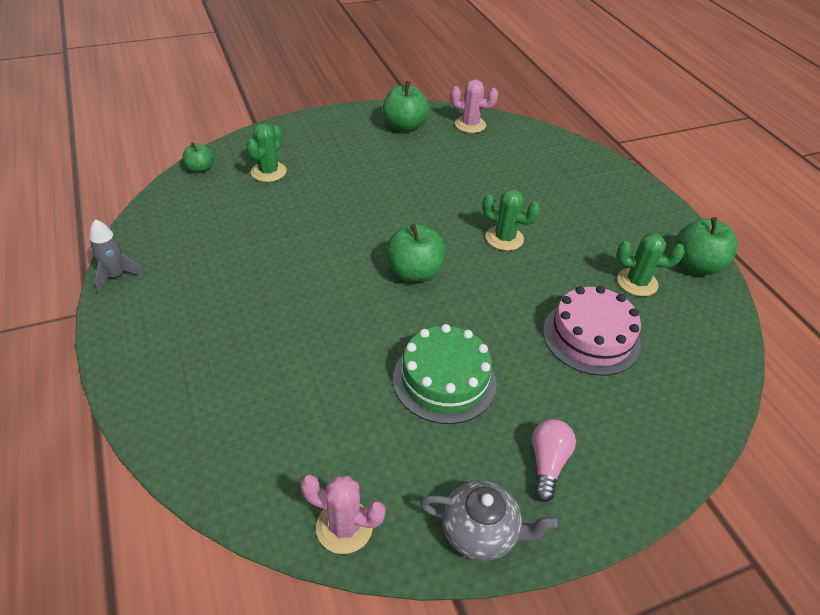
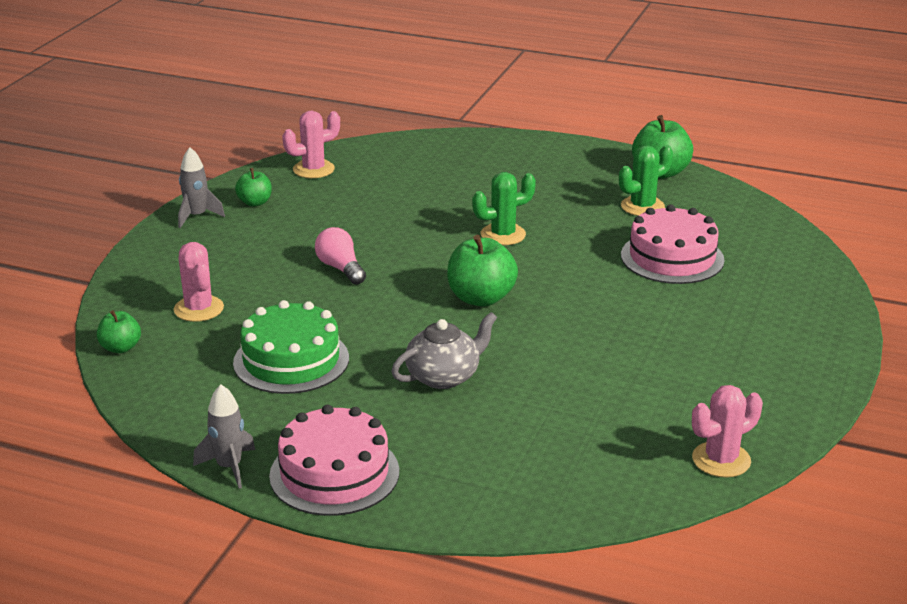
camera: 45 degrees left, 15 degrees down
(146, 323) = (334, 473): none -> pink cake
(268, 172) = (199, 309): green cactus -> pink cactus
(363, 117) = (197, 216): none -> grey rocket
(404, 126) = (255, 202): green apple -> green apple, size x0.58
(444, 380) = (629, 345): green cake -> green cake (291, 360)
(481, 532) = (796, 400): grey teapot -> grey teapot (444, 376)
(547, 463) = (769, 341): pink light bulb -> pink light bulb (340, 268)

